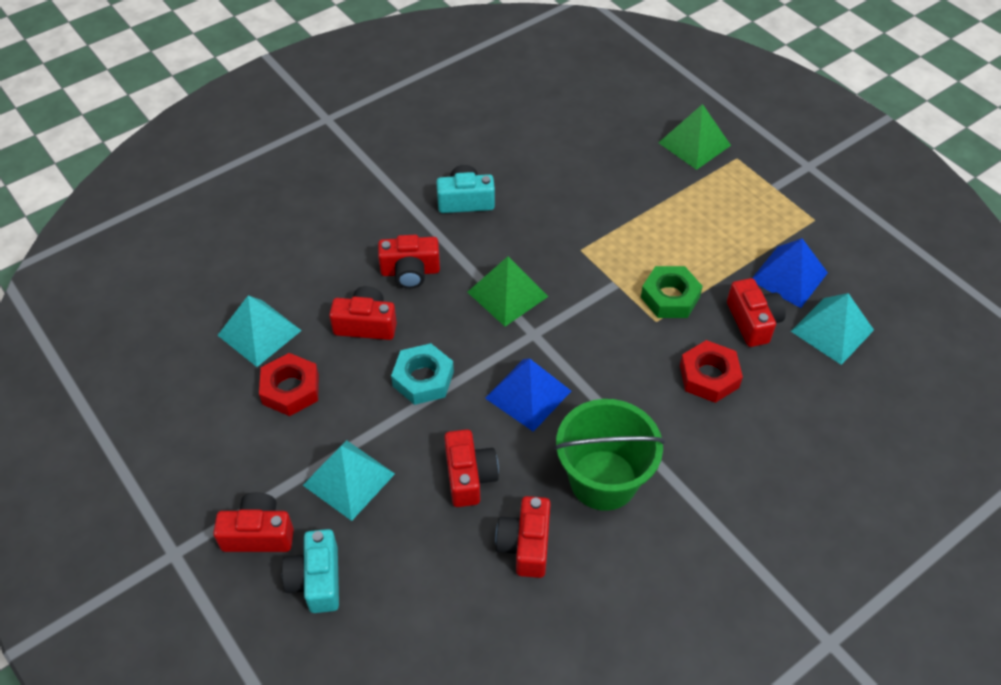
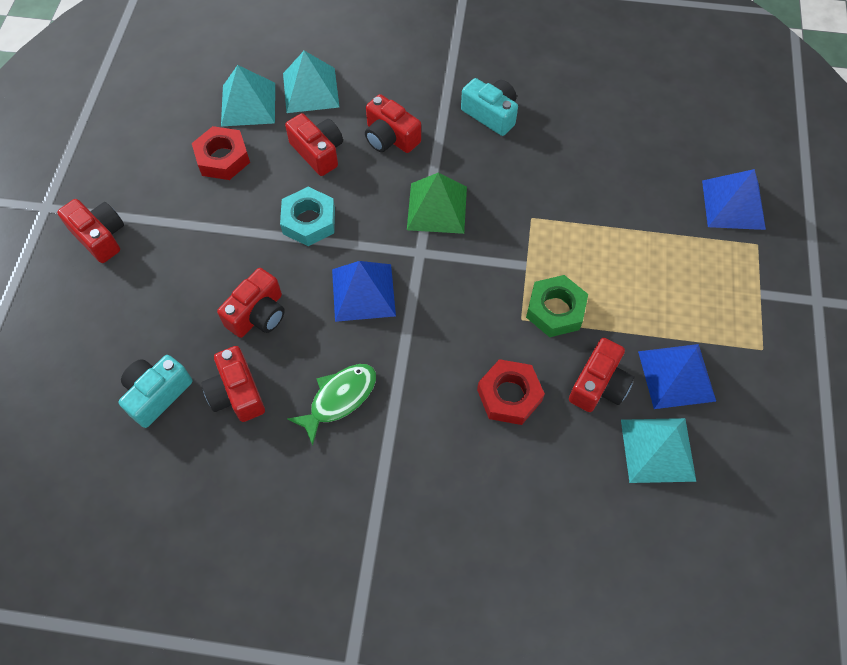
camera: 45 degrees right, 10 degrees up
(316, 580) = (96, 296): turquoise camera -> turquoise camera (157, 394)
(348, 479) = (187, 248): turquoise pyramid -> turquoise pyramid (310, 90)
(525, 545) = (237, 393): red camera -> red camera turned 75 degrees counterclockwise
(603, 480) = (339, 399): green bucket -> green fish
(694, 144) = (733, 204): green pyramid -> blue pyramid

